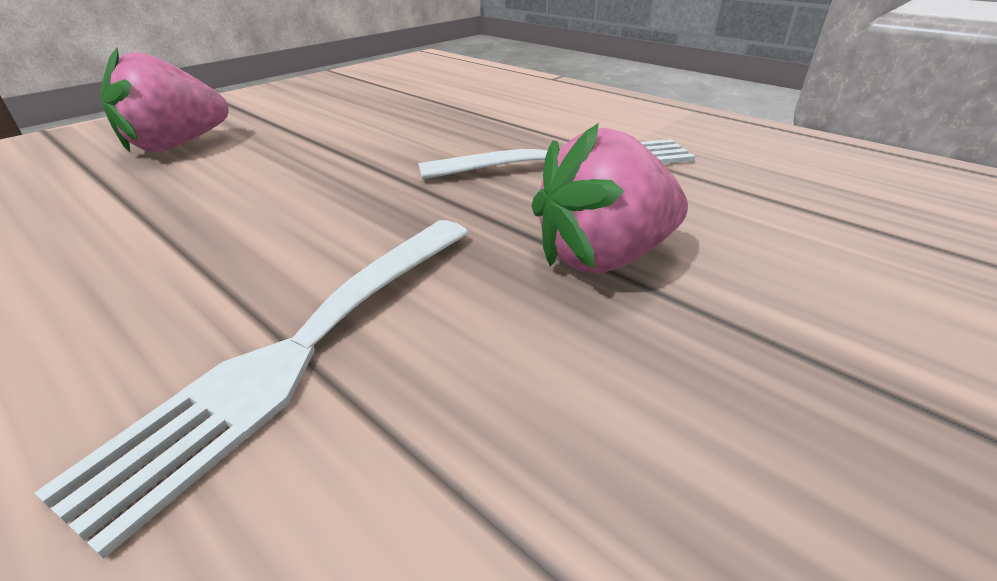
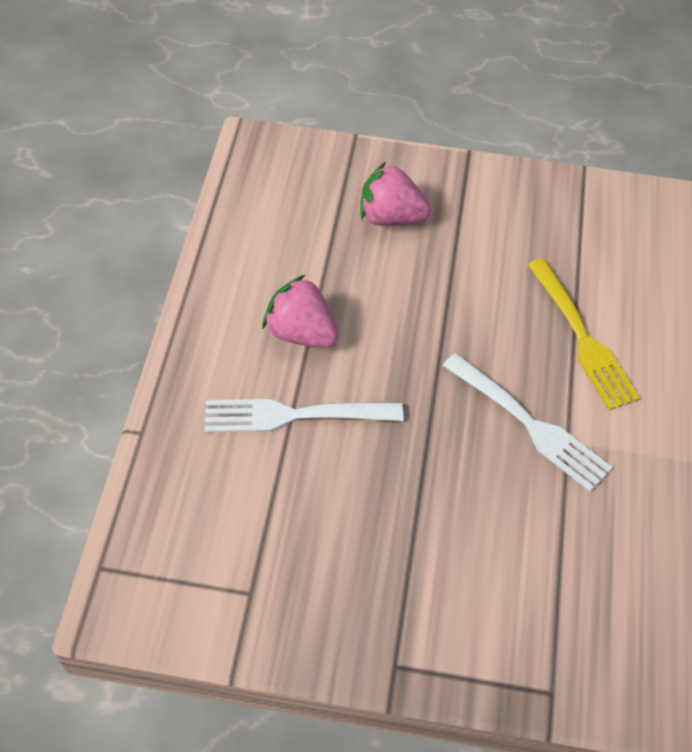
camera: 55 degrees right, 20 degrees up
(493, 113) = (581, 337): none -> yellow fork
(603, 257) = (428, 485): pink strawberry -> pink strawberry (301, 333)

